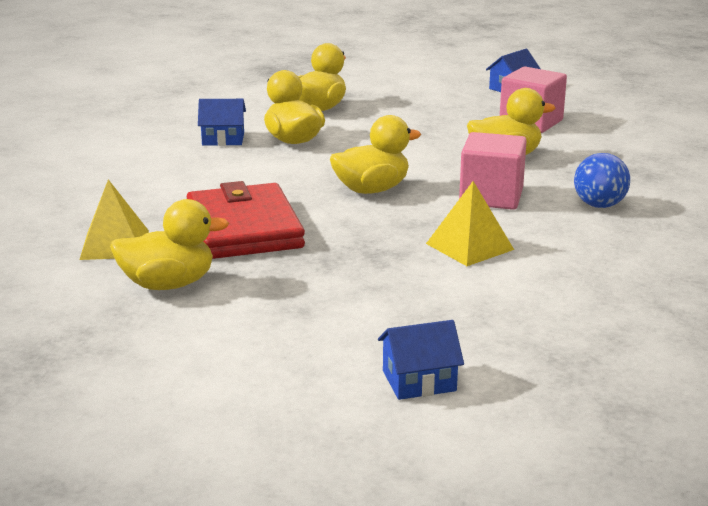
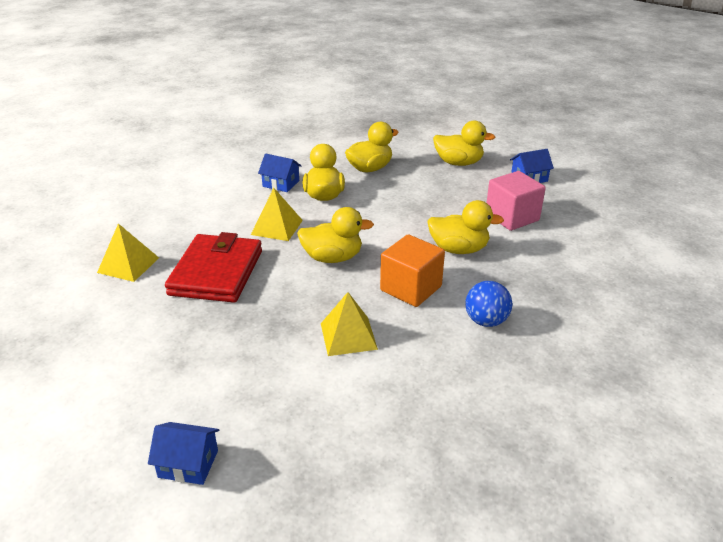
camera: 25 degrees right, 10 degrees up
(168, 284) = (124, 311): yellow duck -> yellow duck (458, 163)
(269, 177) = (277, 227): none -> yellow pyramid
(491, 197) = (411, 288): pink cube -> orange cube

